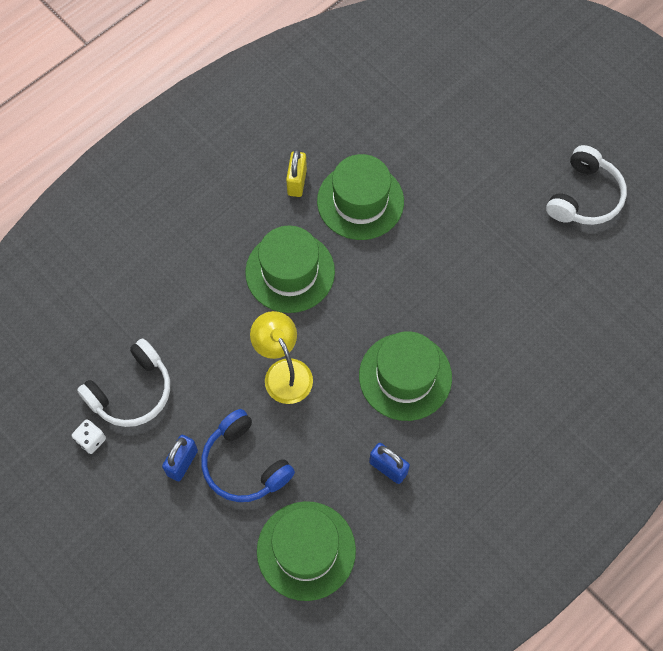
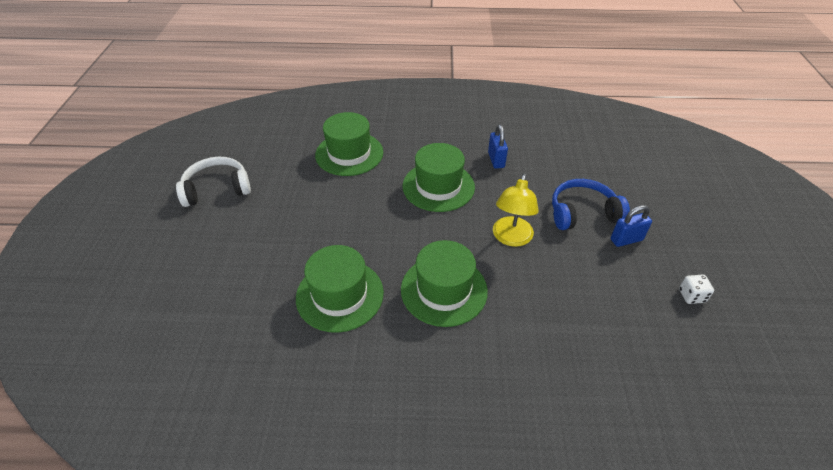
camera: 135 degrees left, 20 degrees down
(131, 391) = (637, 303): white headphones -> none
(244, 464) = (582, 213): blue headphones -> blue headphones turned 105 degrees counterclockwise
(297, 182) = (365, 349): yellow padlock -> none
(306, 550) = (578, 160): green hat -> green hat (349, 154)

